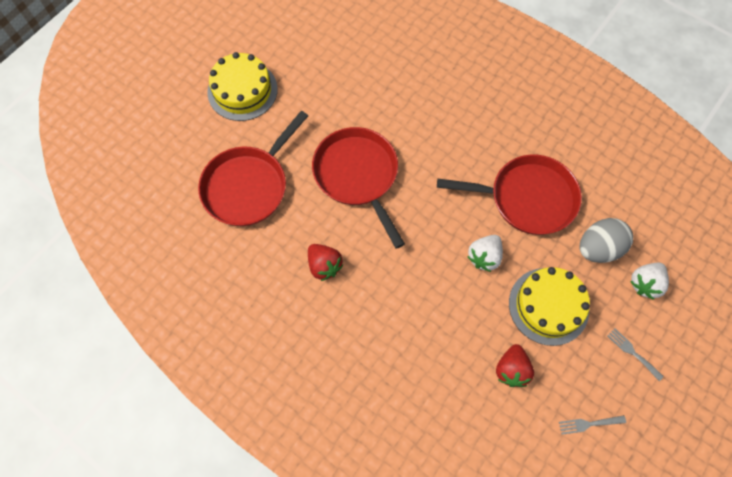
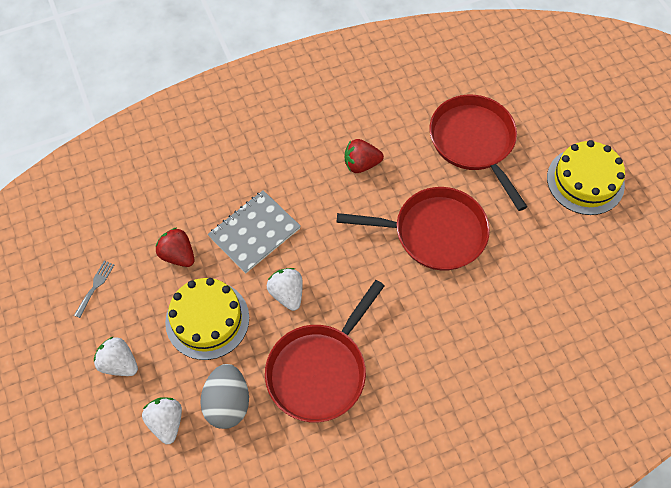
camera: 120 degrees right, 5 degrees down
(447, 317) = (254, 232): none -> grey notebook
(632, 352) = (119, 363): grey fork -> white strawberry

